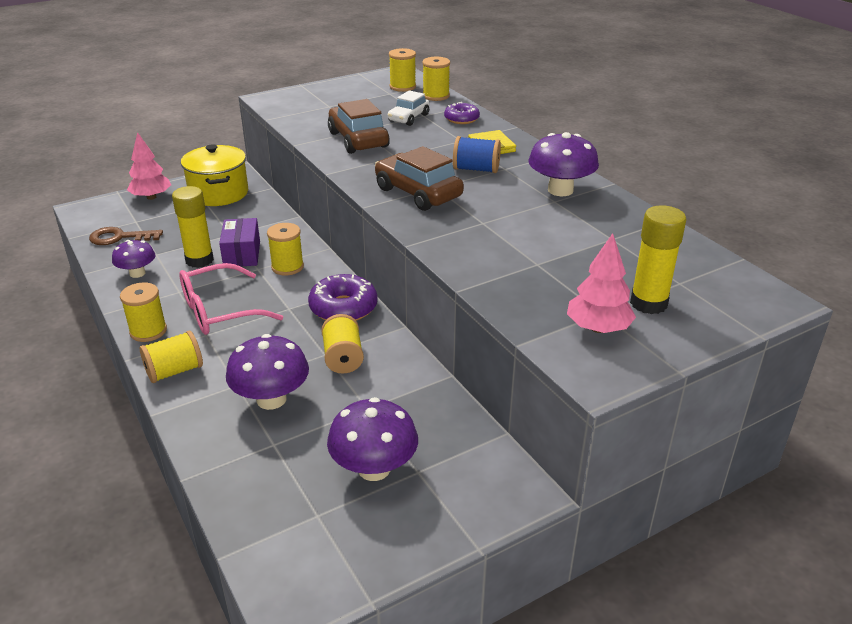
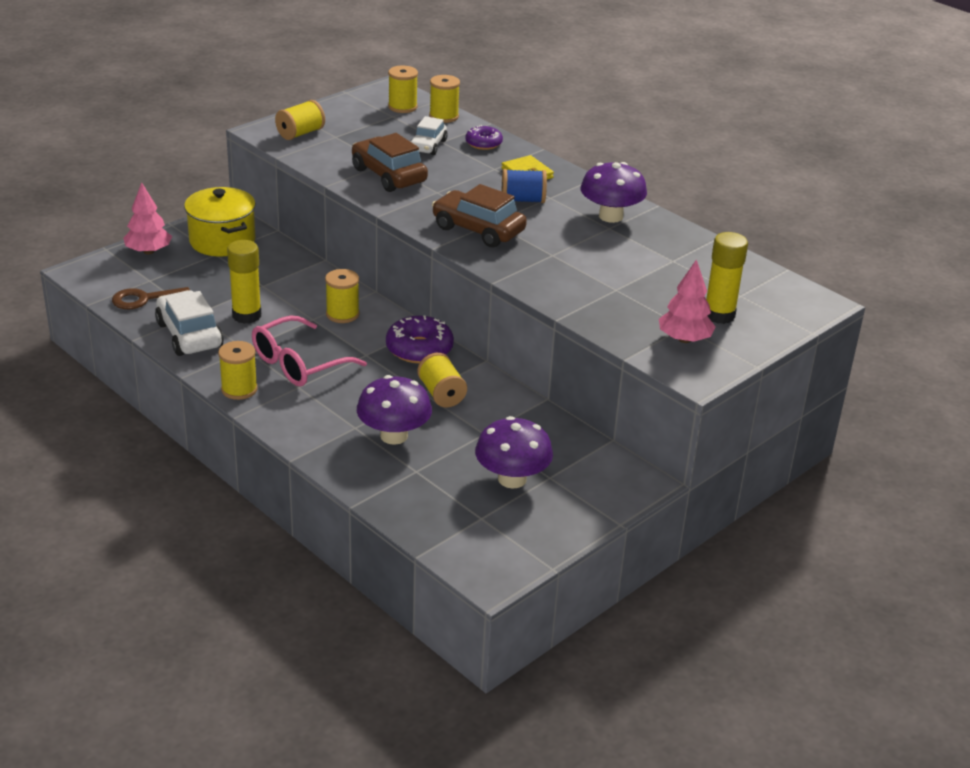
camera: 15 degrees left, 0 degrees up
(137, 273) = (189, 335): purple mushroom -> white car
(174, 371) = (288, 422): yellow spool -> yellow spool (300, 133)
(242, 254) = (288, 305): purple box -> none

